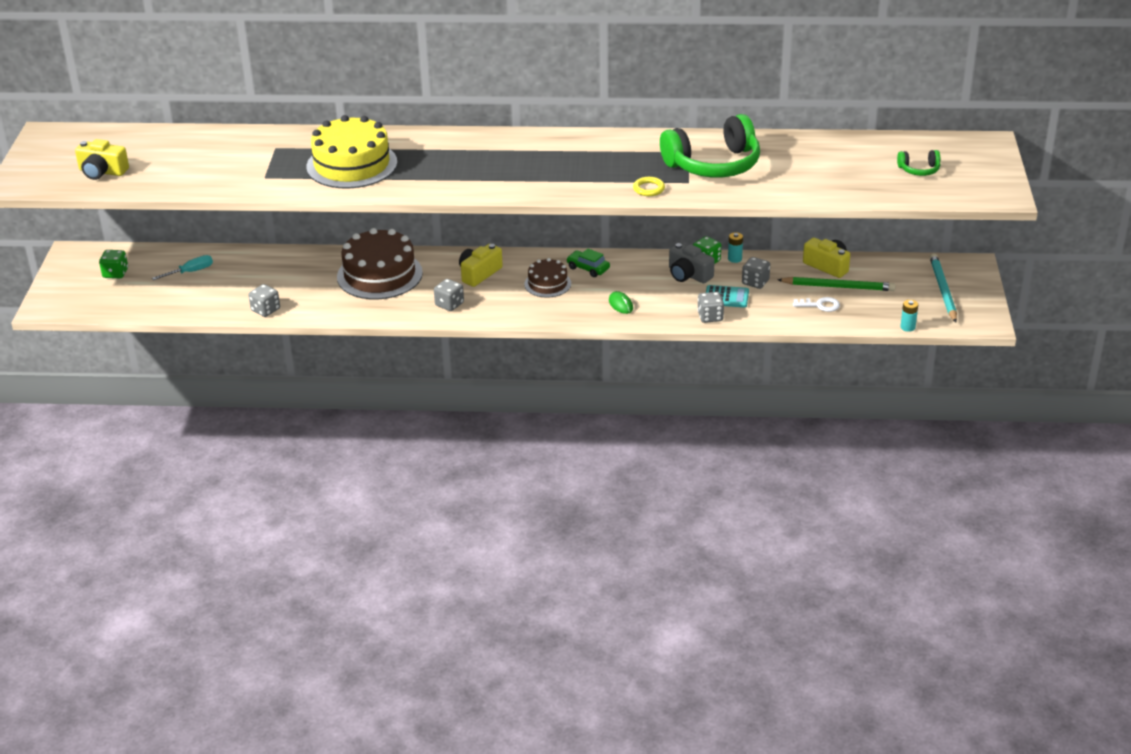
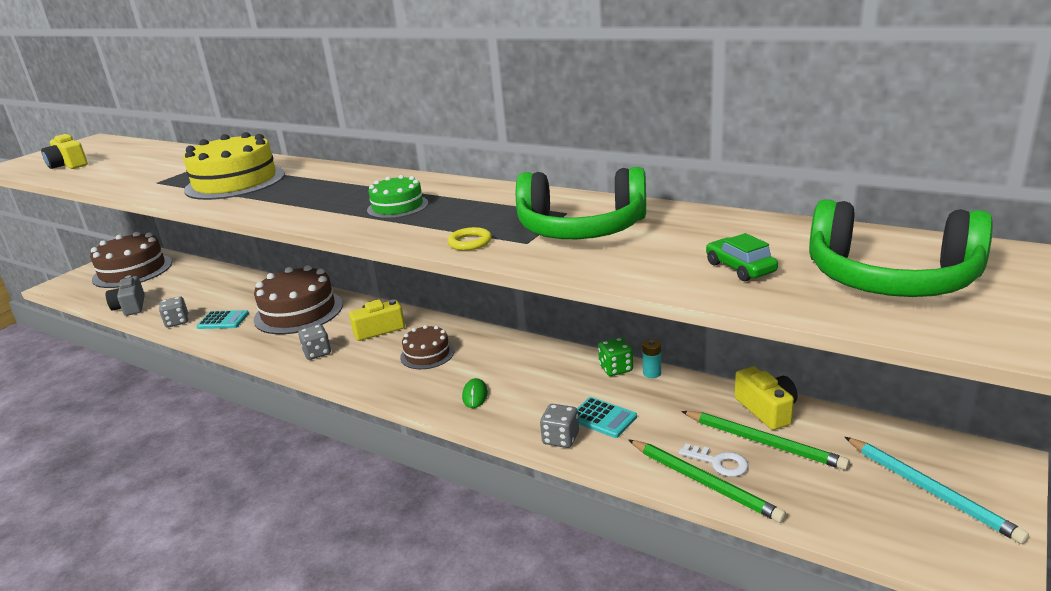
camera: 30 degrees right, 10 degrees down
(115, 273) = (132, 271): green dice -> brown cake
(190, 272) = (177, 280): turquoise screwdriver -> none
(313, 298) = (223, 320): none -> turquoise calculator
(549, 167) = (397, 206): none -> green cake
(588, 268) = (483, 347): green car -> green car (740, 268)
(688, 275) = (582, 379): grey camera -> grey camera (131, 306)
(755, 282) = (654, 408): grey dice -> none
(819, 318) = (704, 482): none -> green pencil
(907, 327) = (837, 538): turquoise battery -> none
(919, 170) = (890, 279): green headphones -> green headphones, size x2.27
(942, 290) = (930, 490): turquoise pencil -> turquoise pencil turned 120 degrees clockwise

